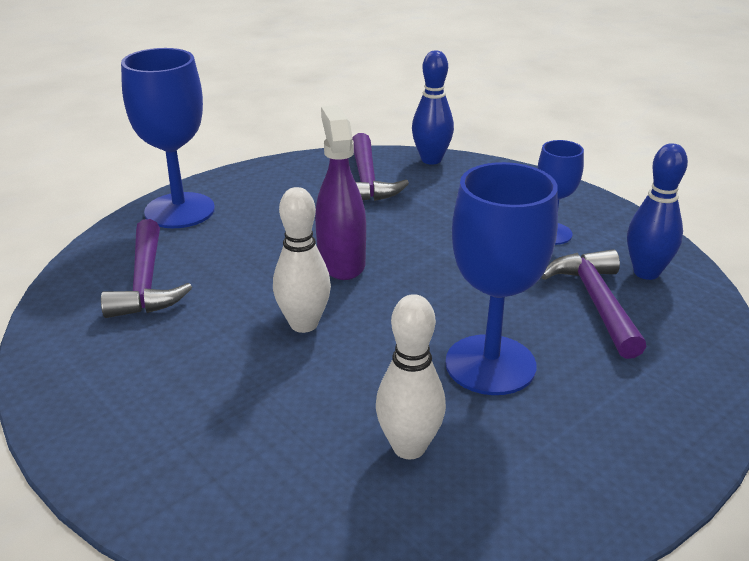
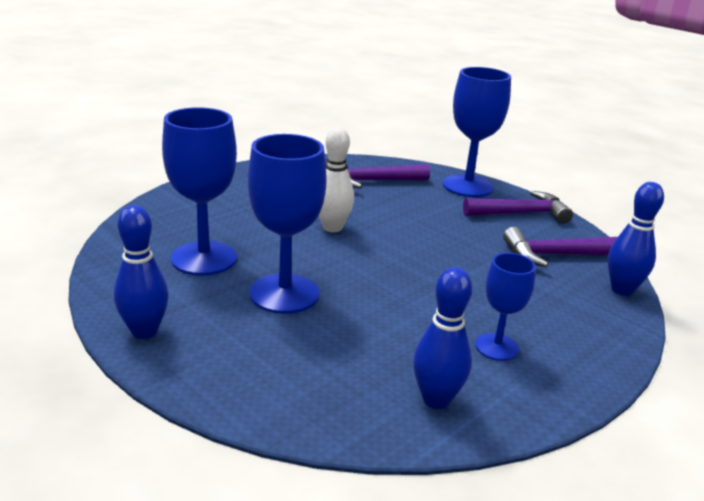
camera: 85 degrees right, 5 degrees down
(341, 262) = (413, 241): purple spray bottle -> none
(409, 447) = (204, 258): white bowling pin -> blue goblet
(596, 302) = (375, 357): purple hammer -> purple hammer (521, 213)
(618, 487) = (144, 331): none -> blue bowling pin

